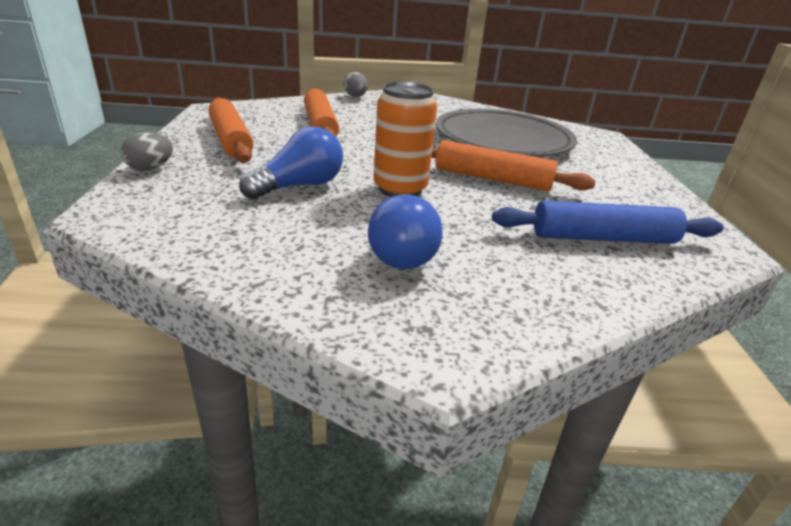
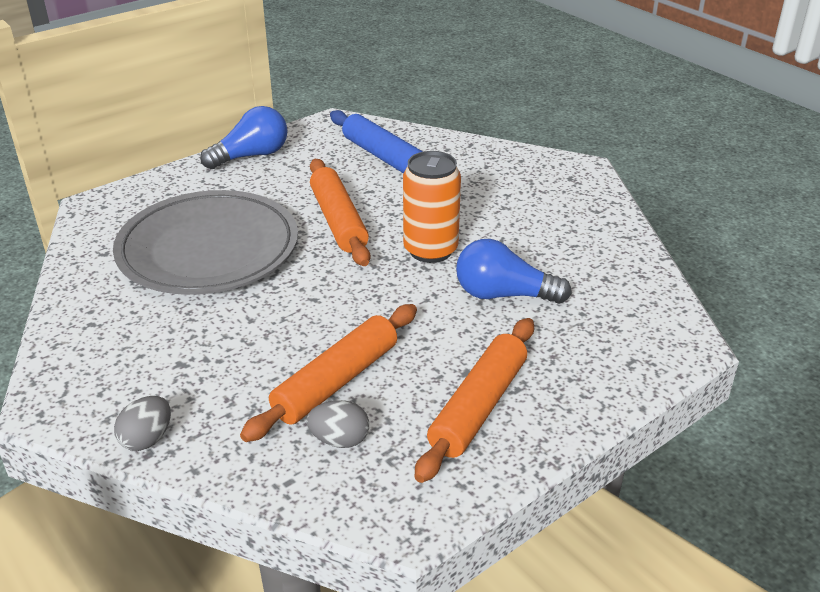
camera: 125 degrees left, 5 degrees up
(150, 168) = (610, 391): grey egg -> grey egg (339, 440)
(403, 251) = (517, 210): blue light bulb -> blue light bulb (251, 156)

